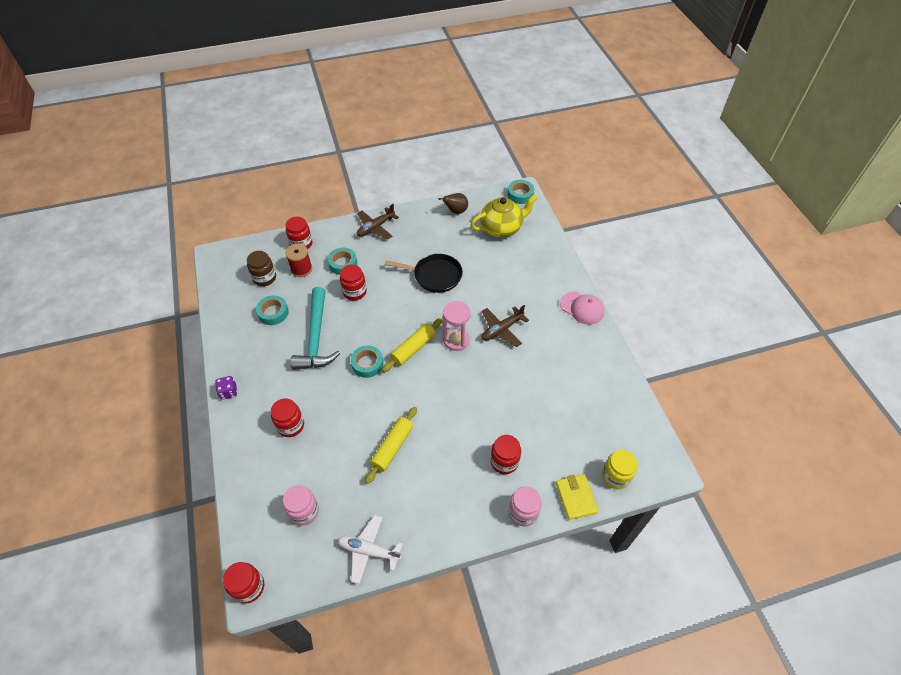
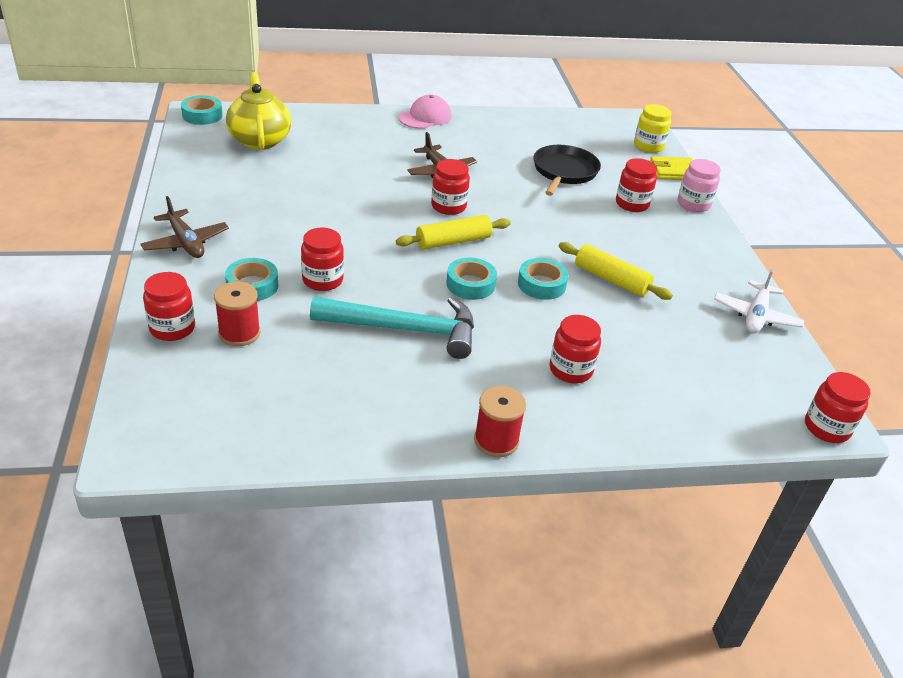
camera: 85 degrees left, 15 degrees down
(228, 392) = (496, 440): purple dice -> red spool
(264, 278) = (238, 381): brown jar -> none
(273, 313) = (331, 375): turquoise tape -> turquoise tape (541, 284)
(304, 511) = (710, 367): pink jar -> none
(413, 348) = (453, 241): yellow rolling pin -> yellow rolling pin turned 75 degrees counterclockwise
(435, 275) = (324, 204): black pan -> black pan (564, 172)
(456, 211) = (200, 167): brown pear -> none
(456, 340) = (448, 206): pink hourglass -> red jar

